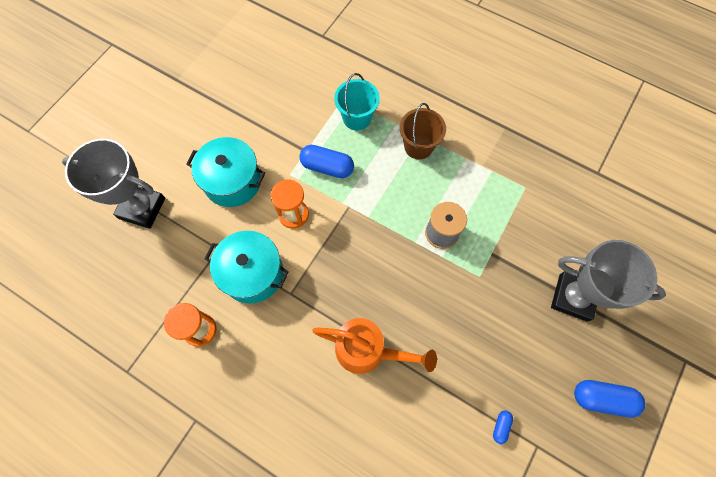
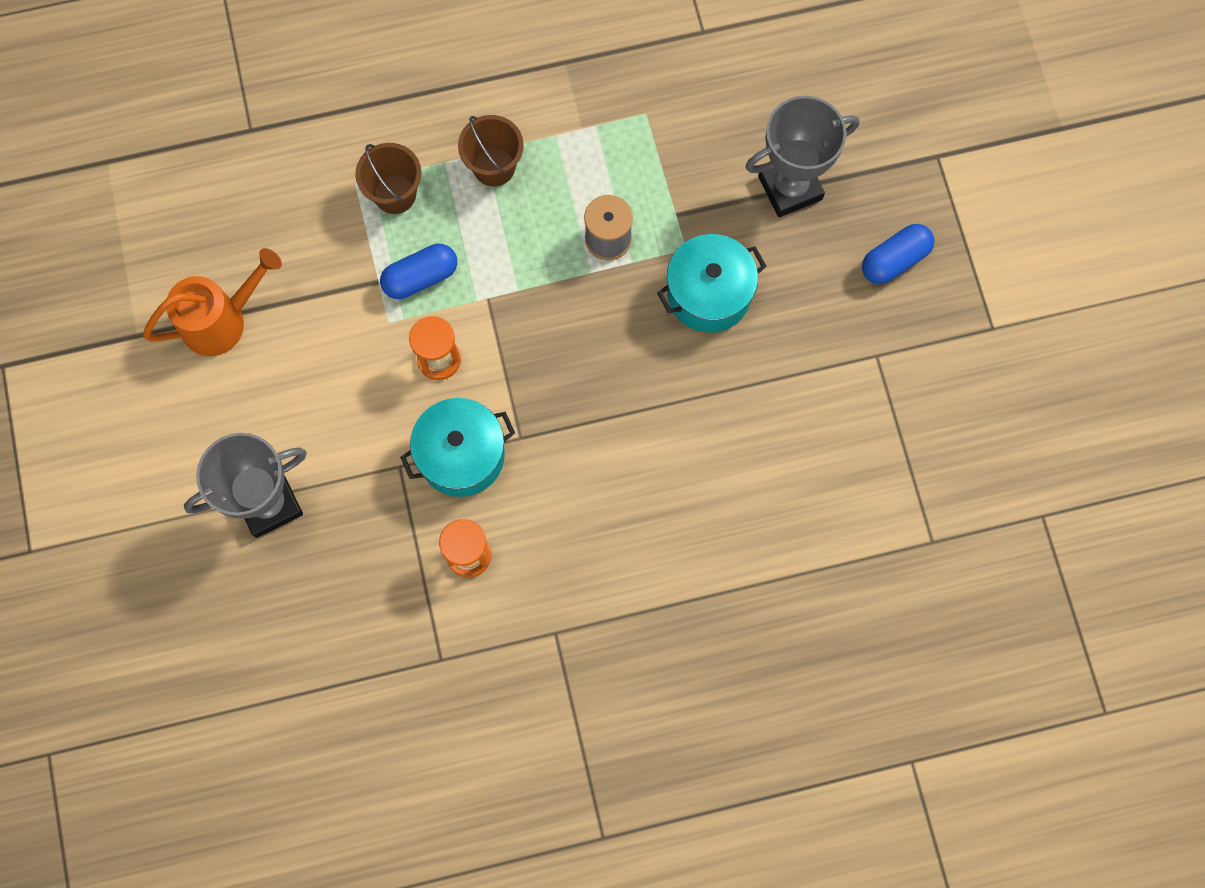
camera: 45 degrees left, 5 degrees up
(232, 181) = (335, 386): turquoise pot -> turquoise pot (709, 294)
(357, 118) = (395, 194): turquoise bucket -> brown bucket
(368, 351) = (650, 418): orange watering can -> orange watering can (222, 320)
(501, 426) = (831, 369): blue capsule -> none

